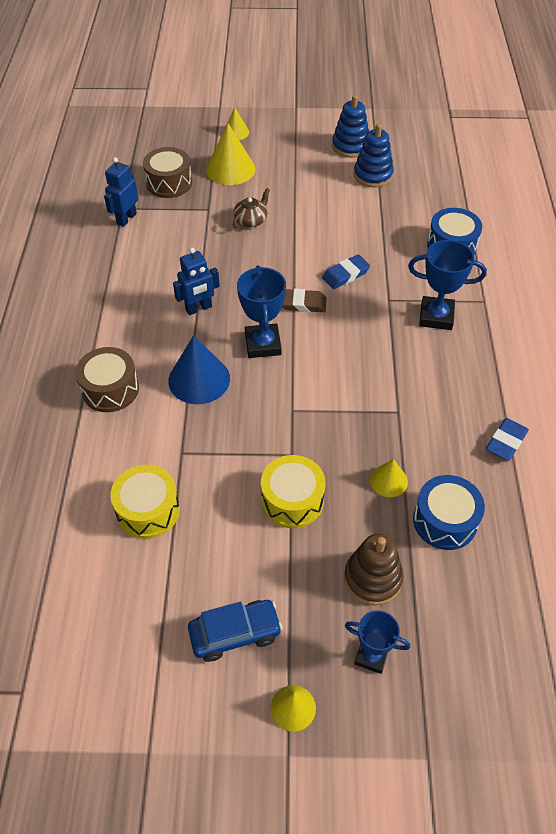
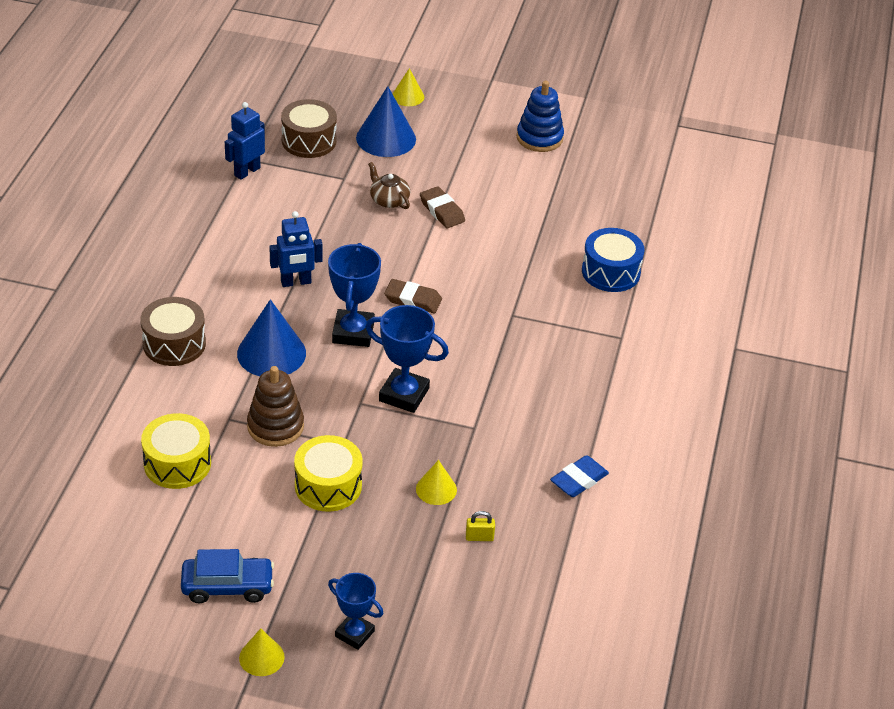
camera: 10 degrees right, 10 degrees down
(230, 169) = (386, 138): yellow cone -> blue cone
(251, 220) = (389, 200): brown teapot -> brown teapot turned 90 degrees counterclockwise
(297, 221) = (442, 211): none -> brown eraser
(345, 275) = (474, 279): blue eraser -> none
(372, 578) = (383, 570): brown stacking toy -> brown stacking toy (275, 426)
(373, 175) = (552, 176): blue stacking toy -> none
(436, 316) = (558, 343): blue trophy -> blue trophy (404, 394)
(445, 521) = (479, 537): blue drum -> yellow padlock

